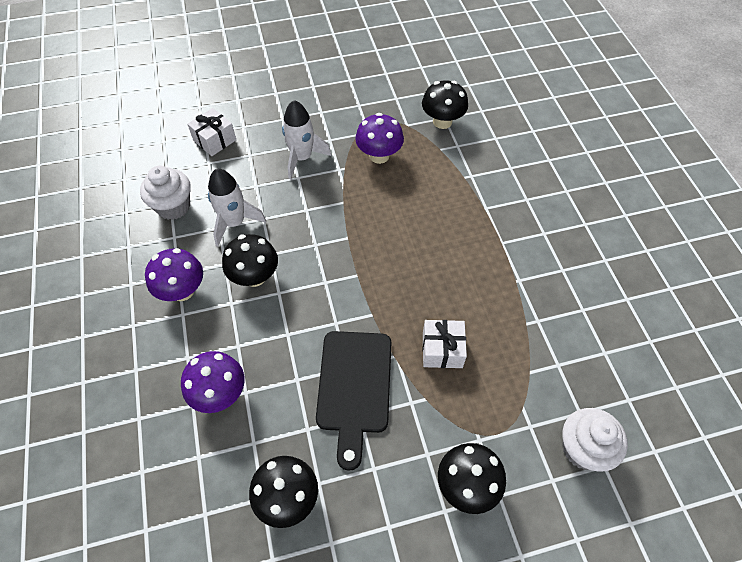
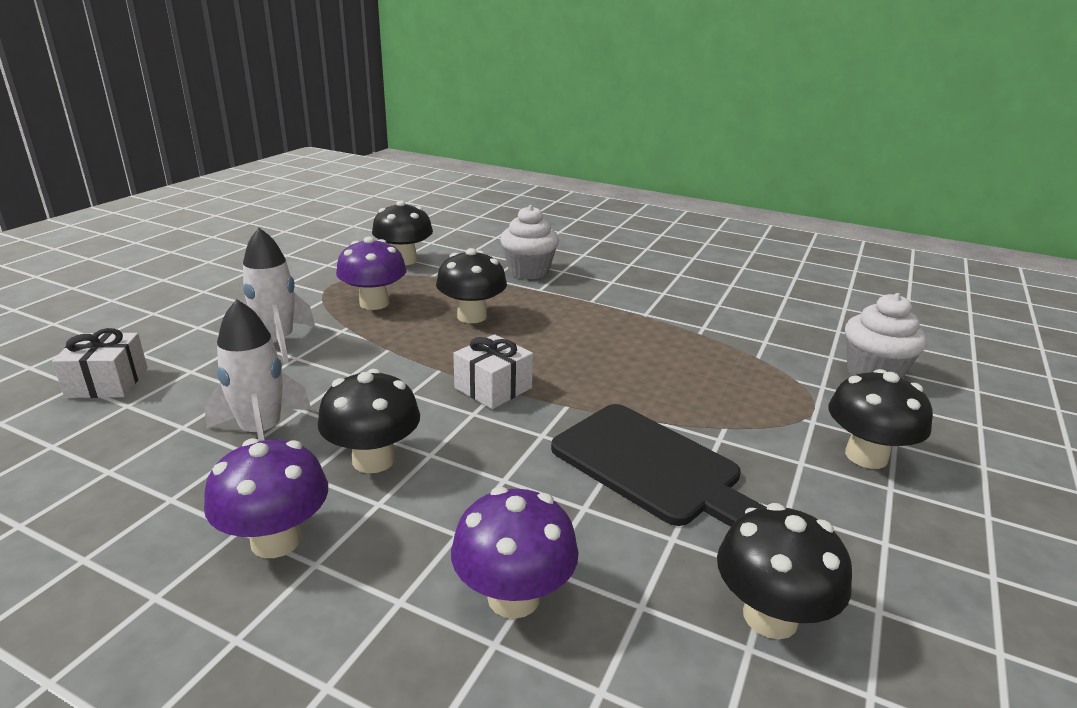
camera: 50 degrees left, 30 degrees down
(173, 207) = (122, 471): white cupcake -> white cupcake (528, 271)
(415, 205) = (472, 316): none -> black mushroom
(442, 350) = (673, 387): white gift -> white gift (493, 388)

